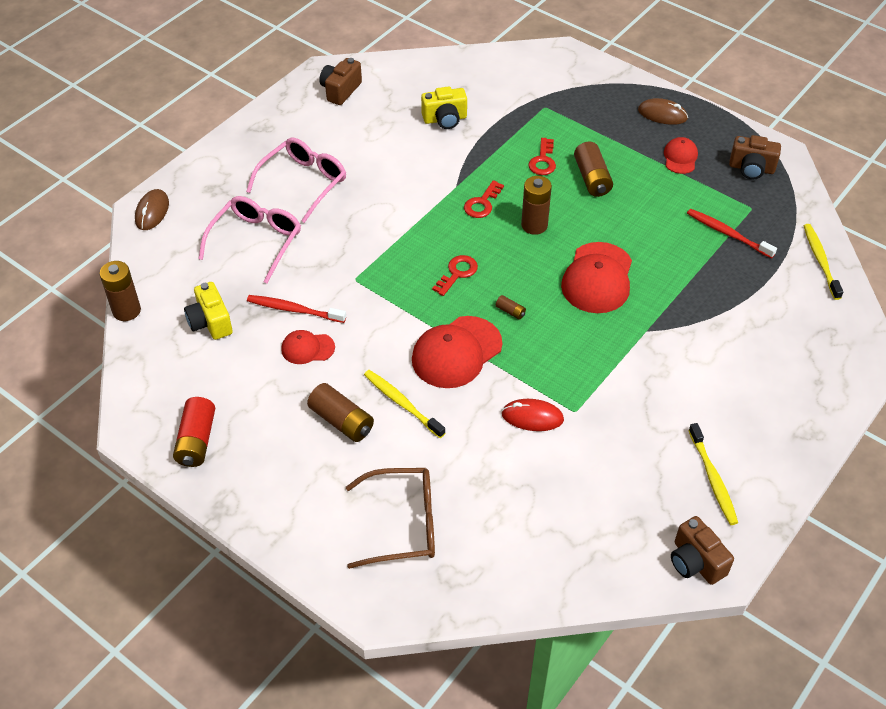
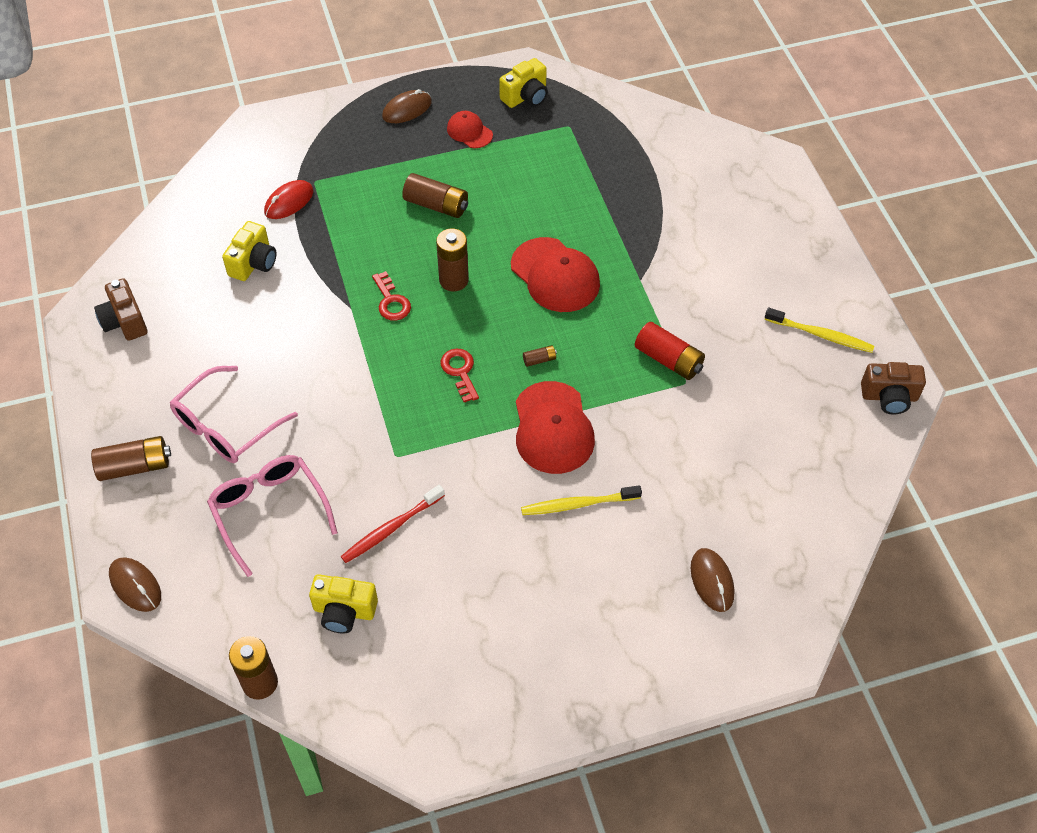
camera: 55 degrees left, 5 degrees up
(196, 440) = (489, 703): red battery -> red battery (668, 360)
(303, 183) = (226, 426): pink glasses -> pink glasses turned 120 degrees counterclockwise
(307, 348) = (450, 544): red cap -> none
(342, 421) = (561, 564): brown battery -> brown battery (135, 466)
(403, 524) = (712, 581): brown glasses -> brown mouse
(532, 417) = (668, 416): red mouse -> red mouse (289, 202)
(543, 161) = (381, 225): red key -> none
(727, 233) = (582, 159): red toothbrush -> none
(751, 168) = (526, 96): brown camera -> yellow camera
(820, 260) = (661, 123): yellow toothbrush -> none

